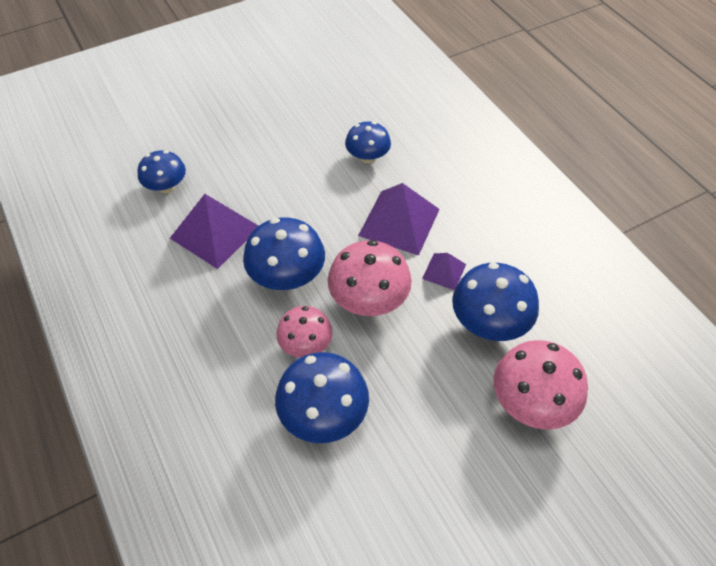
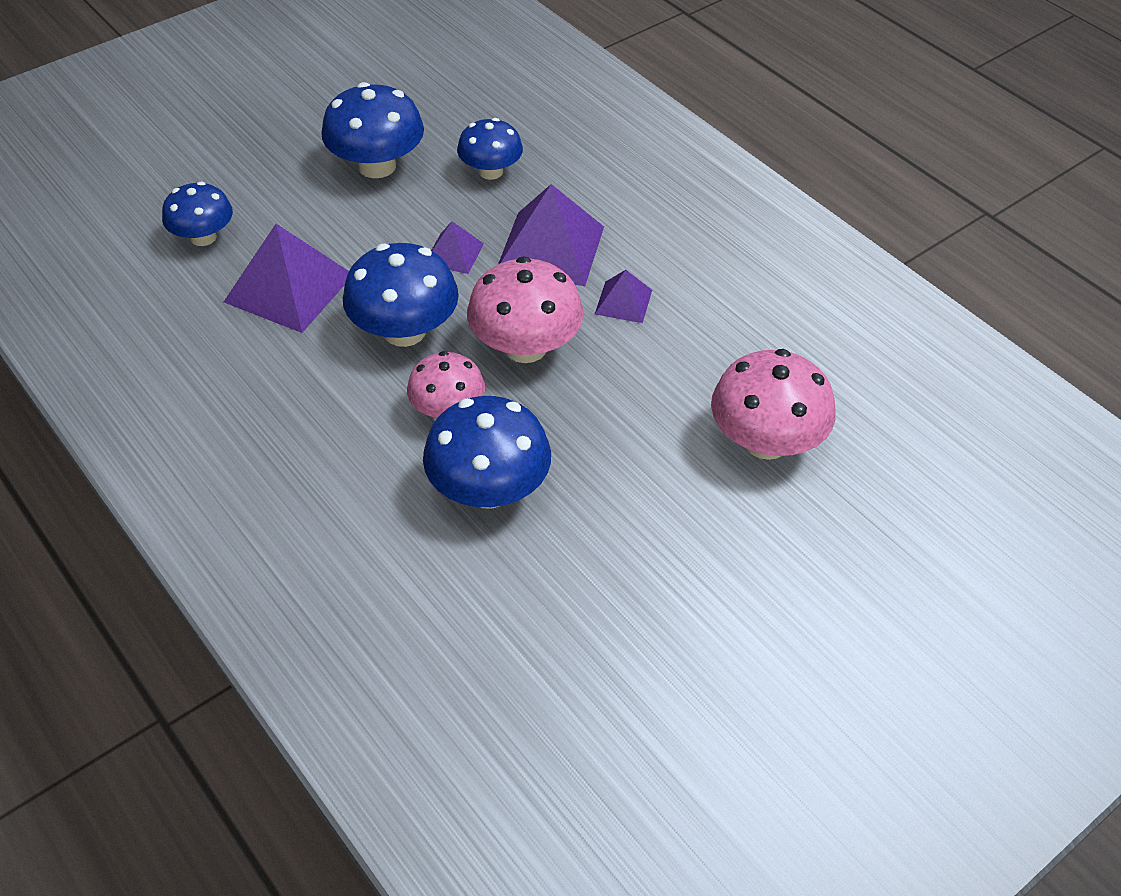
camera: 10 degrees left, 5 degrees down
(331, 218) = (454, 253): none -> purple pyramid
(489, 322) = (695, 356): blue mushroom -> blue mushroom (377, 166)

